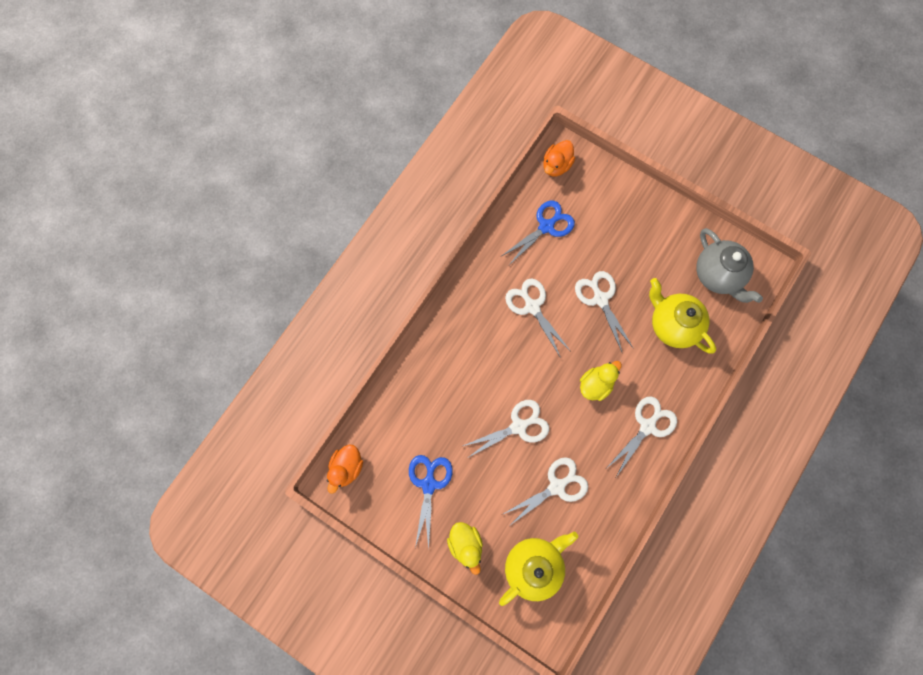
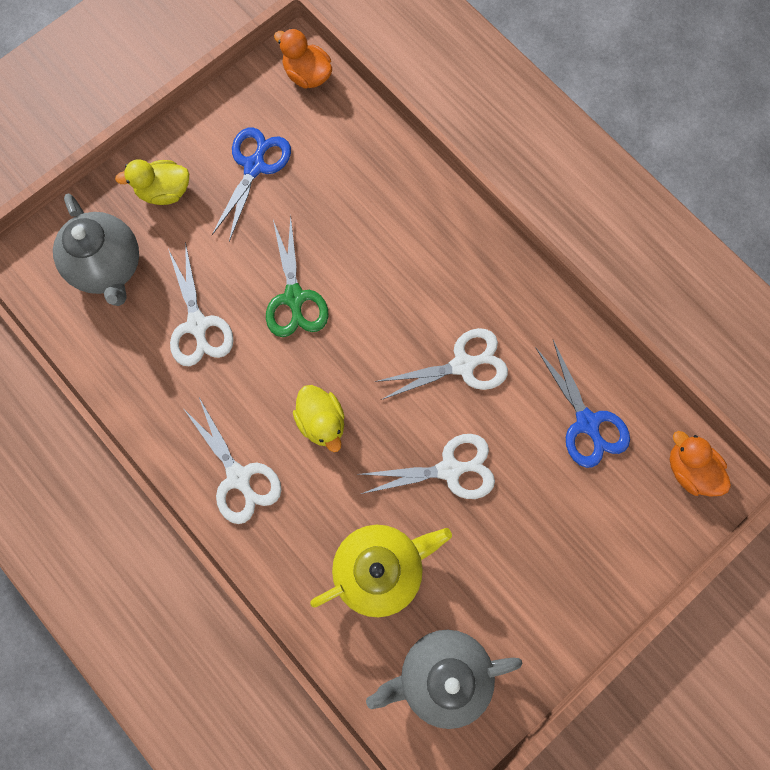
camera: 105 degrees right, 0 degrees up
(429, 484) = (254, 166): blue scissors -> blue scissors turned 90 degrees counterclockwise
(519, 426) = (294, 298): white scissors -> green scissors
(534, 565) = (108, 267): yellow teapot -> grey teapot

